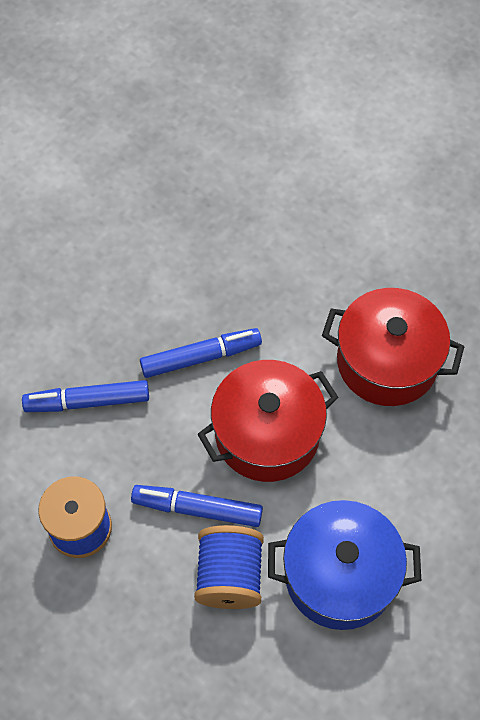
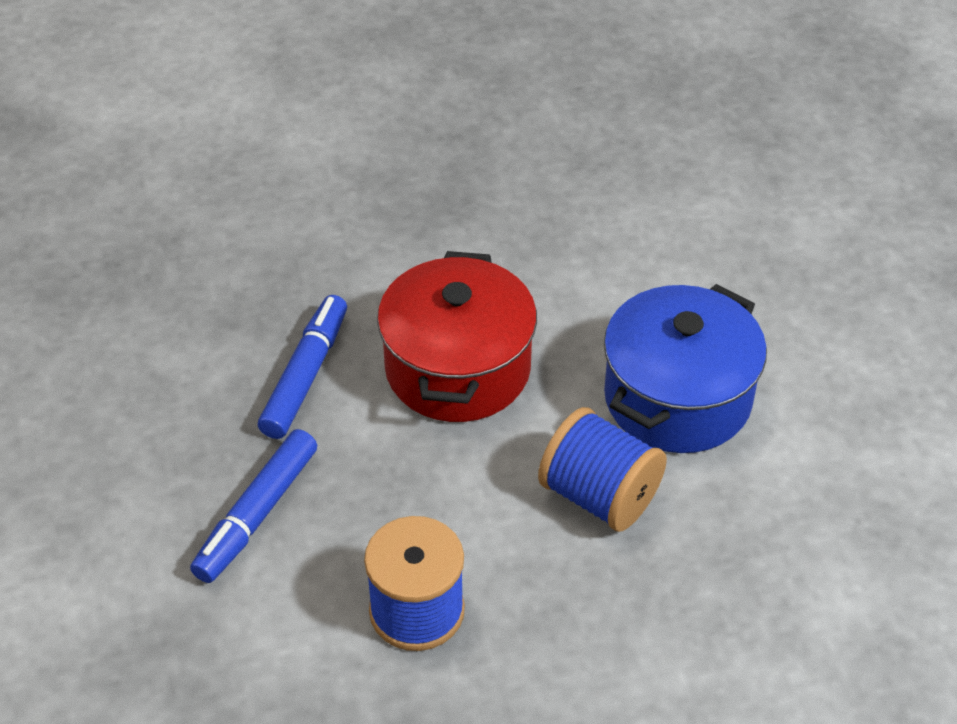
camera: 55 degrees left, 15 degrees down
(197, 509) = (492, 481): blue marker -> none
(387, 362) = (466, 224): red pot -> none

